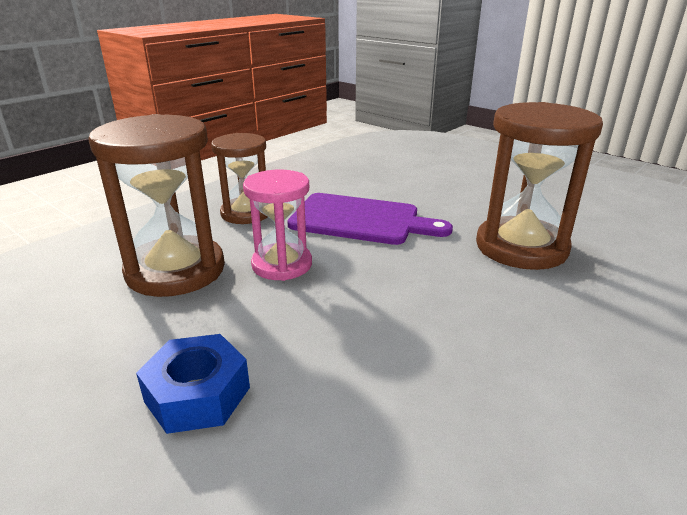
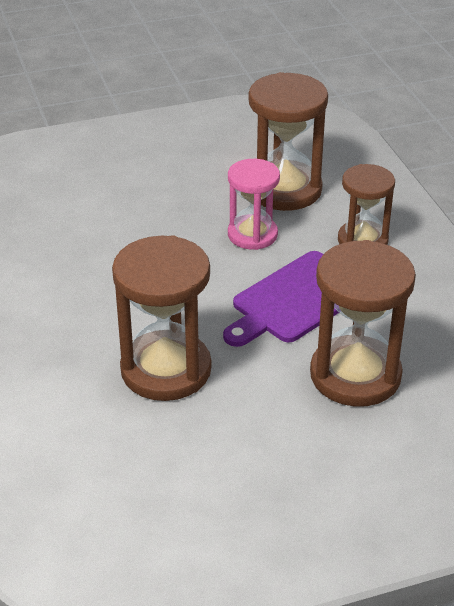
camera: 120 degrees right, 10 degrees up
(197, 394) = (147, 177): blue nut -> none
(415, 185) = (355, 375): none -> brown hourglass

